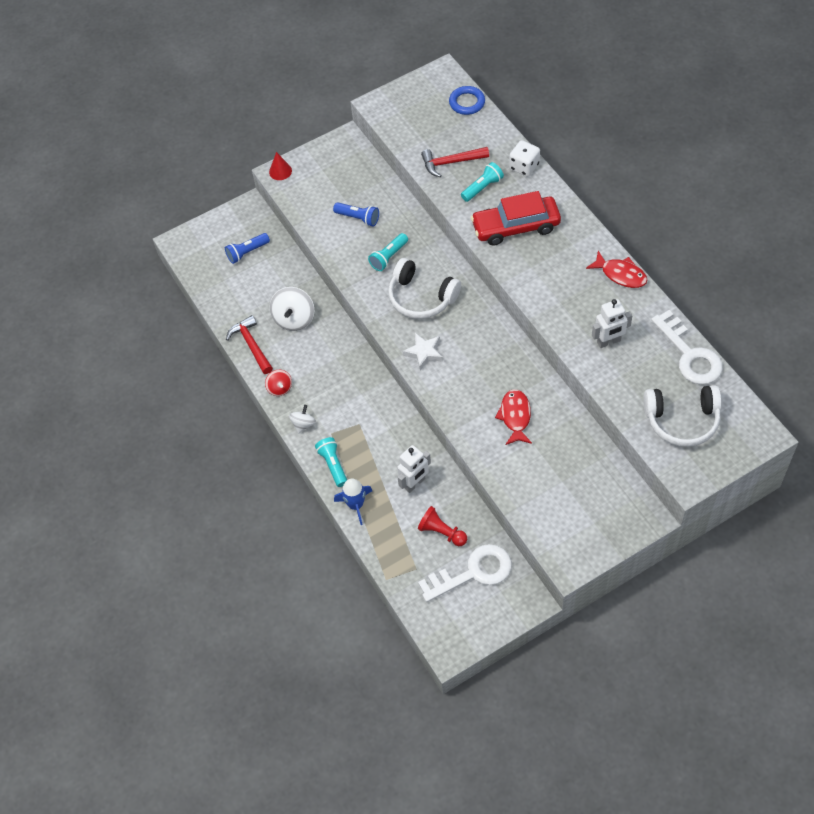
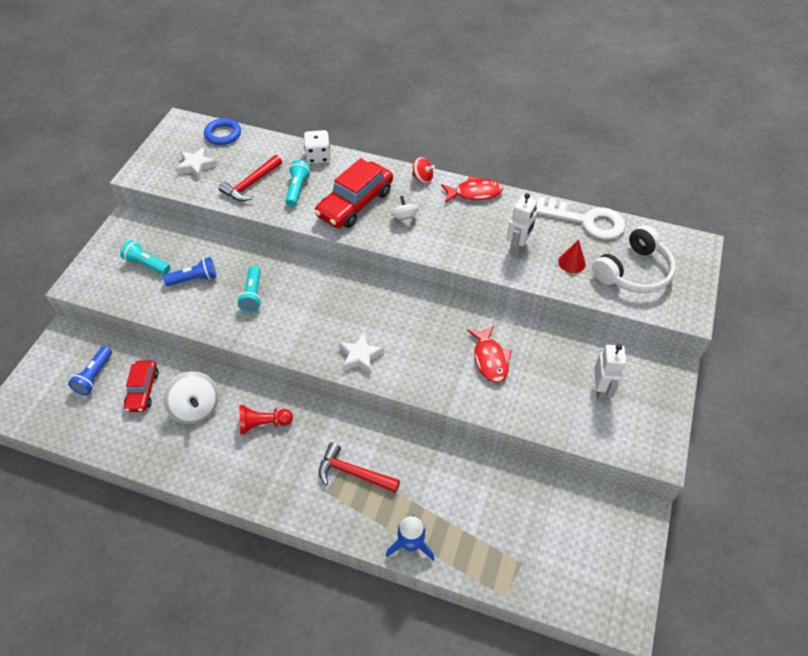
camera: 45 degrees left, 5 degrees down
(251, 345) = (170, 460): red hammer -> red hammer (353, 473)
(270, 283) = (143, 390): none -> red car
(280, 171) = (78, 280): red cone -> red cone (571, 262)
(280, 388) = (236, 483): red spinning top -> red spinning top (422, 178)
(303, 424) = (290, 502): white spinning top -> white spinning top (404, 219)
(333, 465) = (354, 521): turquoise flashlight -> turquoise flashlight (147, 264)
(414, 483) = (446, 482): white robot -> white robot (601, 390)
(421, 297) = (314, 311): white headphones -> none
(423, 121) = (196, 166): none -> white star
(442, 532) = (511, 510): red pawn -> red pawn (263, 424)
(473, 572) = (572, 527): white key -> none
(515, 416) = (490, 359): red fish -> red fish turned 150 degrees counterclockwise

